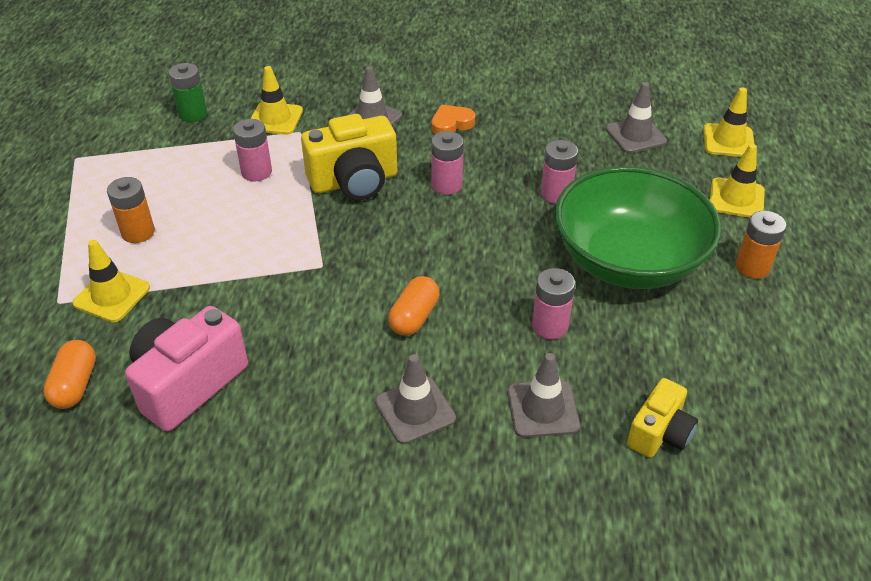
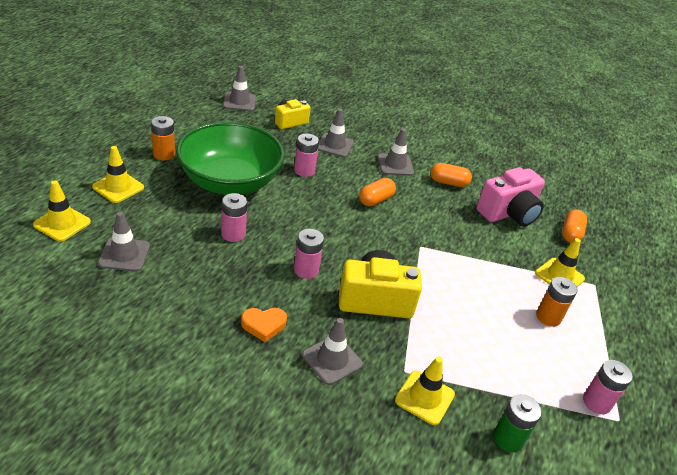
camera: 165 degrees left, 5 degrees down
(256, 172) = (452, 339): pink battery -> pink battery (596, 402)
(306, 410) = (448, 182): none -> orange capsule
(788, 444) = (239, 102): none -> grey traffic cone

